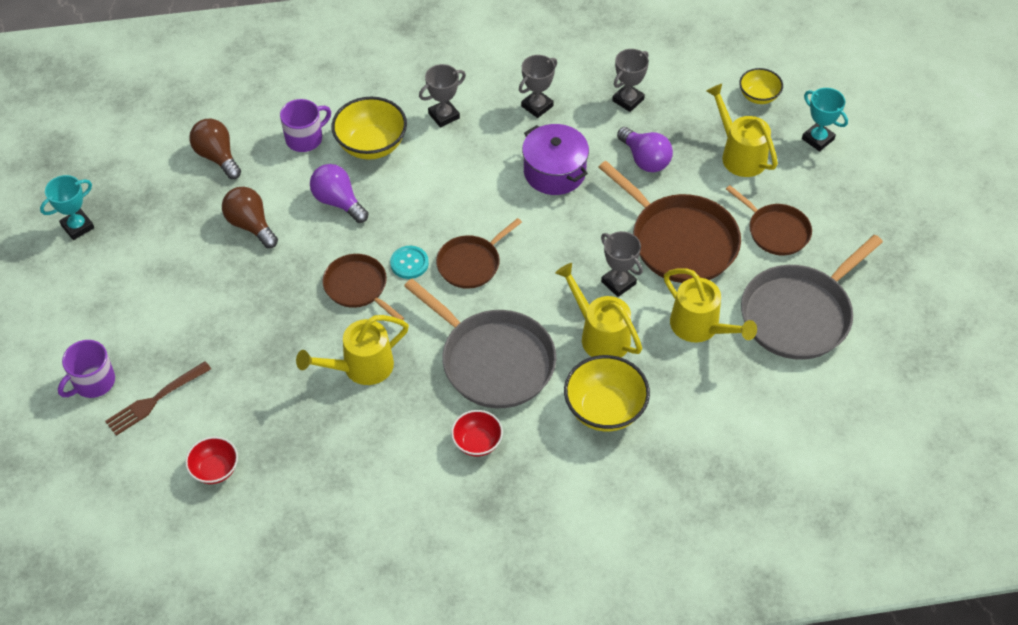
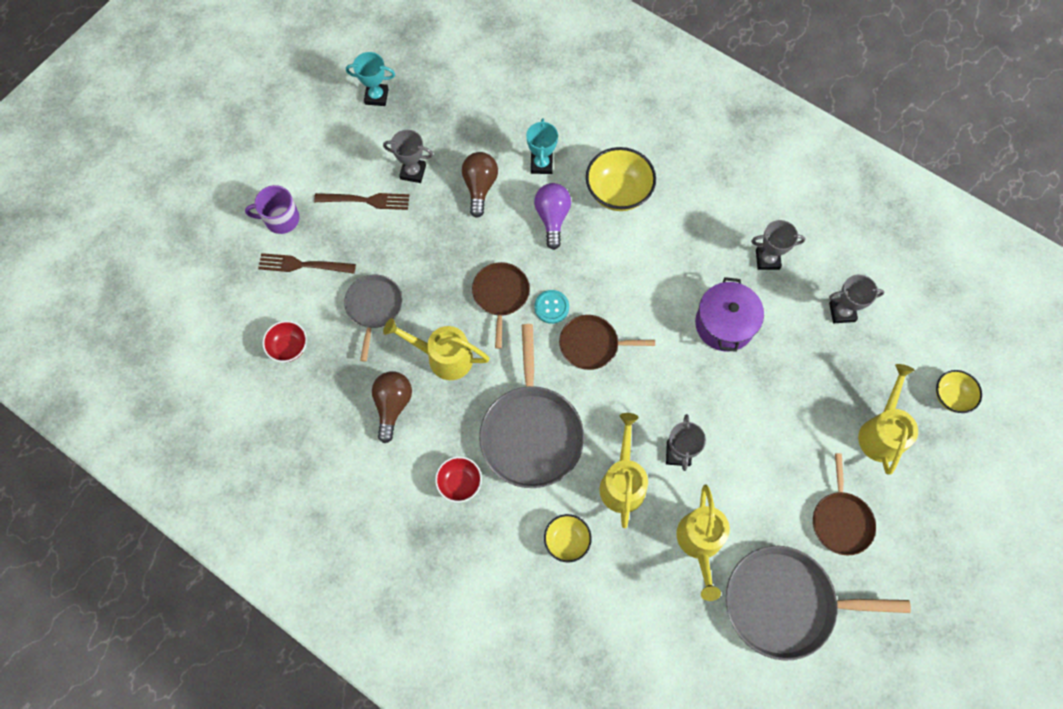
camera: 45 degrees right, 15 degrees up
(158, 309) = (366, 200): none -> brown fork
(217, 156) = (509, 115): brown light bulb -> brown light bulb (393, 405)
(258, 380) = (374, 308): none -> grey pan
(305, 138) = (579, 149): purple mug -> none
(444, 116) = (692, 210): grey trophy -> grey trophy (413, 172)
(604, 409) = (567, 541): yellow bowl -> yellow bowl, size x0.60
(645, 159) = (802, 372): purple light bulb -> none
(679, 241) = (758, 461): brown pan -> none
(817, 139) = (960, 474): turquoise trophy -> turquoise trophy (541, 164)

